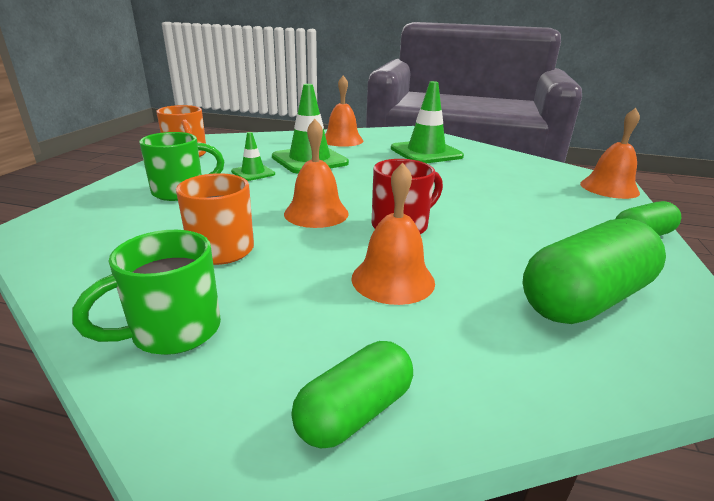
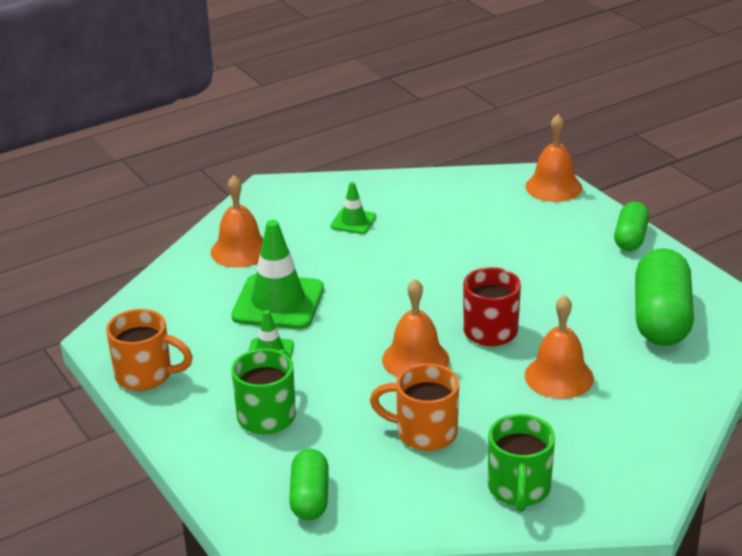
camera: 45 degrees left, 5 degrees up
(354, 412) = (657, 452): green capsule -> green capsule (310, 497)
(426, 152) = (353, 222): green traffic cone -> green traffic cone, size x0.52

